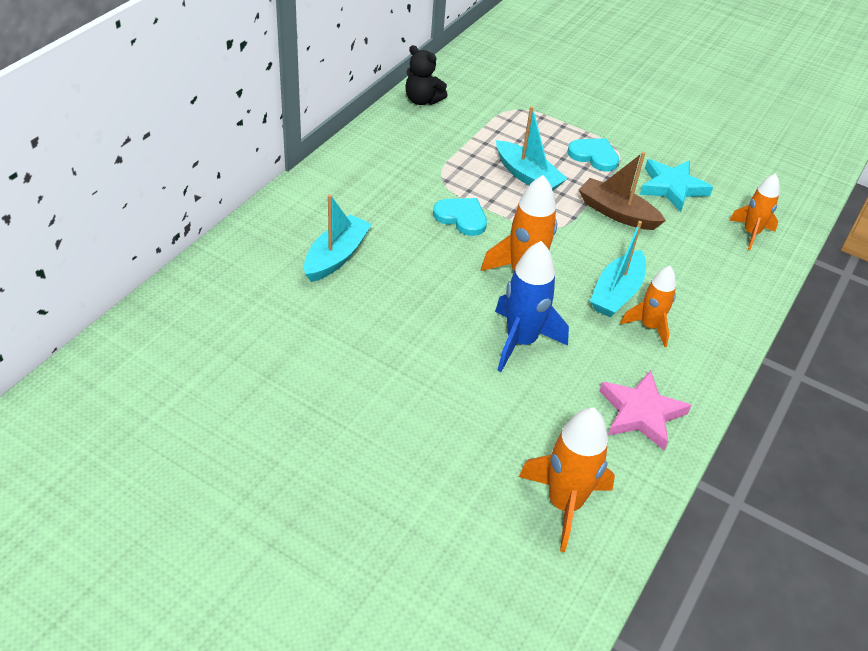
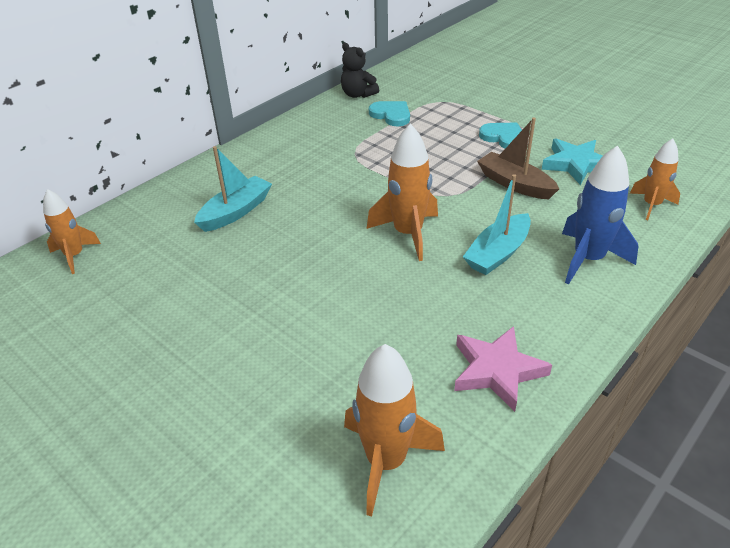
camera: 15 degrees right, 5 degrees down
(461, 217) = (362, 184): turquoise heart -> turquoise heart (391, 115)
(521, 341) = (387, 293): blue rocket -> blue rocket (588, 259)
(527, 176) = (435, 152): turquoise boat -> none
(649, 326) = (525, 286): orange rocket -> orange rocket (75, 256)

